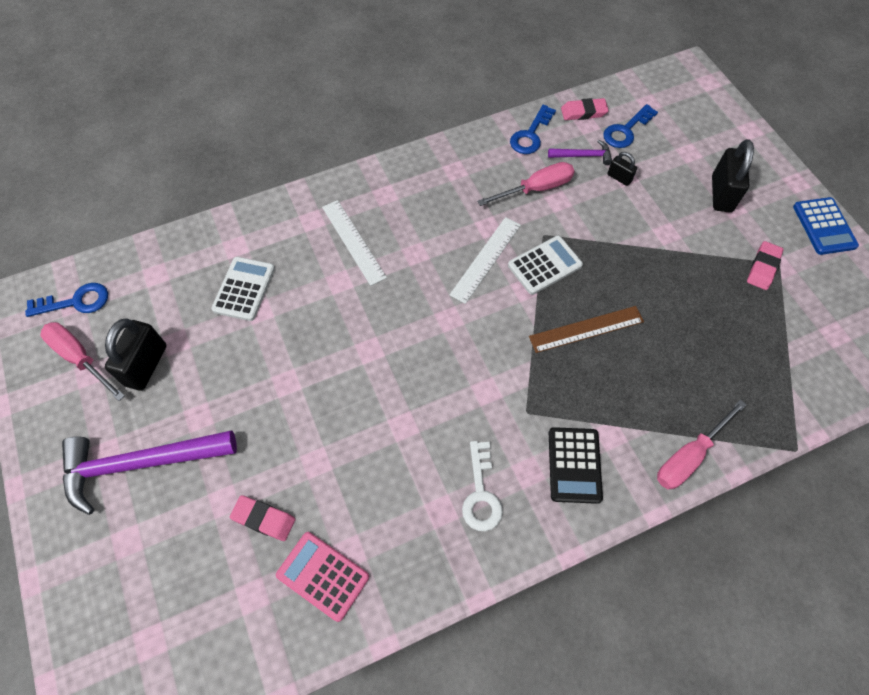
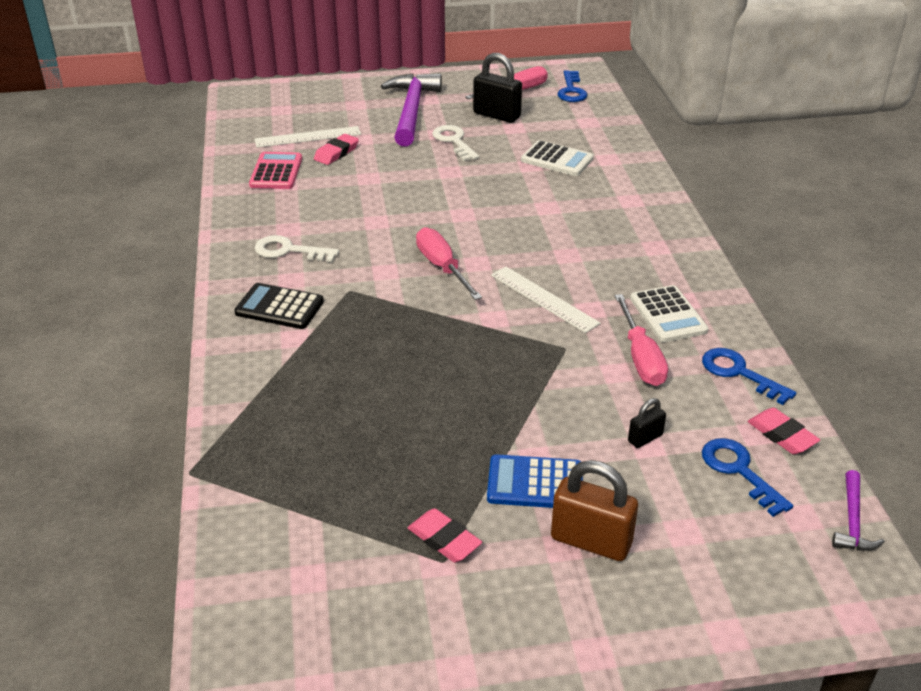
camera: 105 degrees right, 25 degrees down
(216, 395) = (454, 141): none -> white key
(323, 576) = (276, 172): pink calculator -> pink calculator turned 45 degrees counterclockwise
(353, 241) = (595, 220): white ruler -> white ruler (308, 137)
(544, 265) = (520, 339): white calculator -> white calculator (668, 315)
(583, 112) = (782, 435): pink eraser -> pink eraser turned 45 degrees counterclockwise
(583, 156) = (692, 413): purple hammer -> purple hammer (852, 521)
(586, 329) = (422, 350): brown ruler -> none
(689, 456) = (238, 385): pink screwdriver -> pink screwdriver (442, 267)
(721, 194) = (591, 541): black padlock -> brown padlock
(824, 226) = (492, 650): blue calculator -> blue calculator (535, 483)

